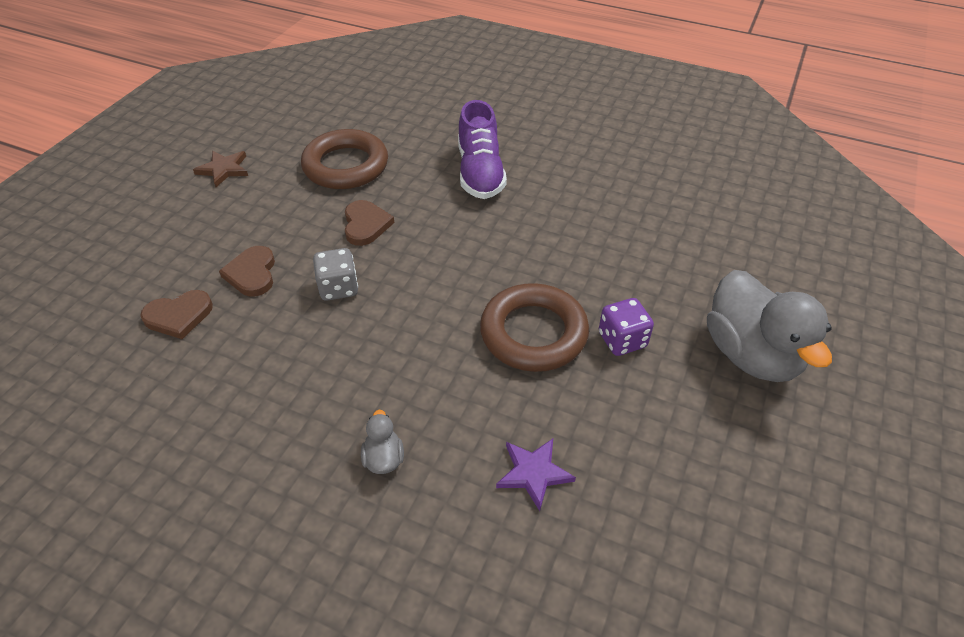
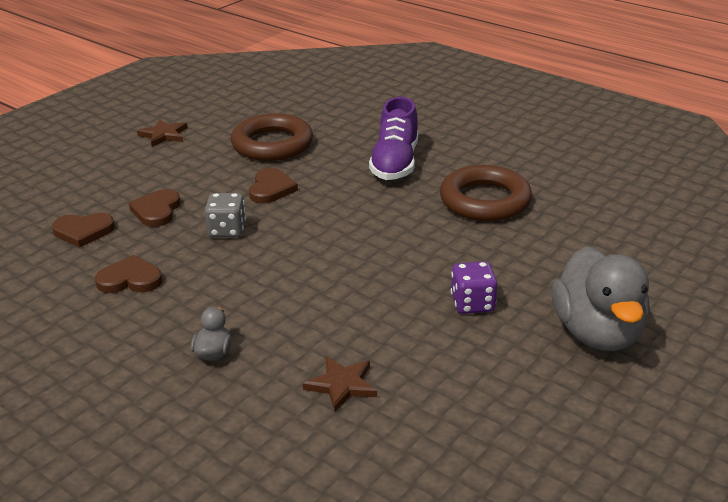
camera: 15 degrees right, 15 degrees down
(255, 374) = (130, 279): none -> brown heart
(533, 333) = (389, 287): brown ring -> brown ring (485, 200)
(533, 473) = (342, 385): purple star -> brown star

